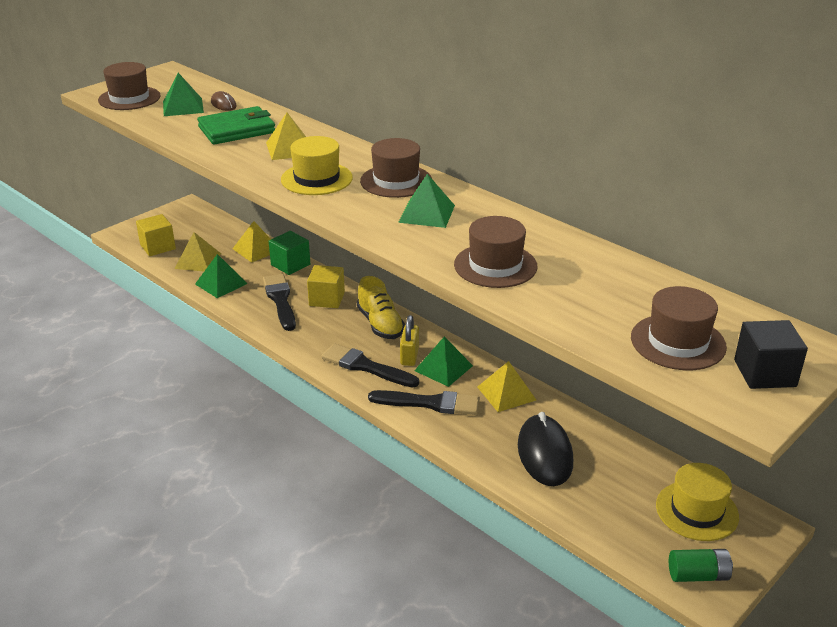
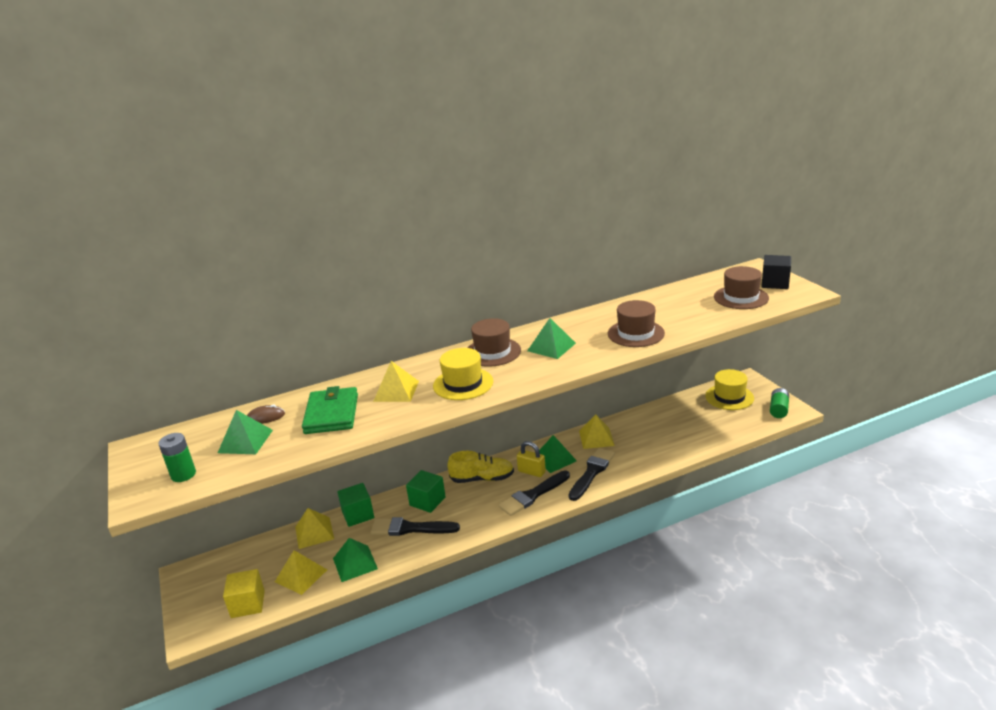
camera: 65 degrees left, 5 degrees down
(129, 98) = (183, 474): brown hat -> green battery
(327, 299) = (427, 501): yellow cube -> green cube
(544, 454) = (663, 436): black mouse -> none

